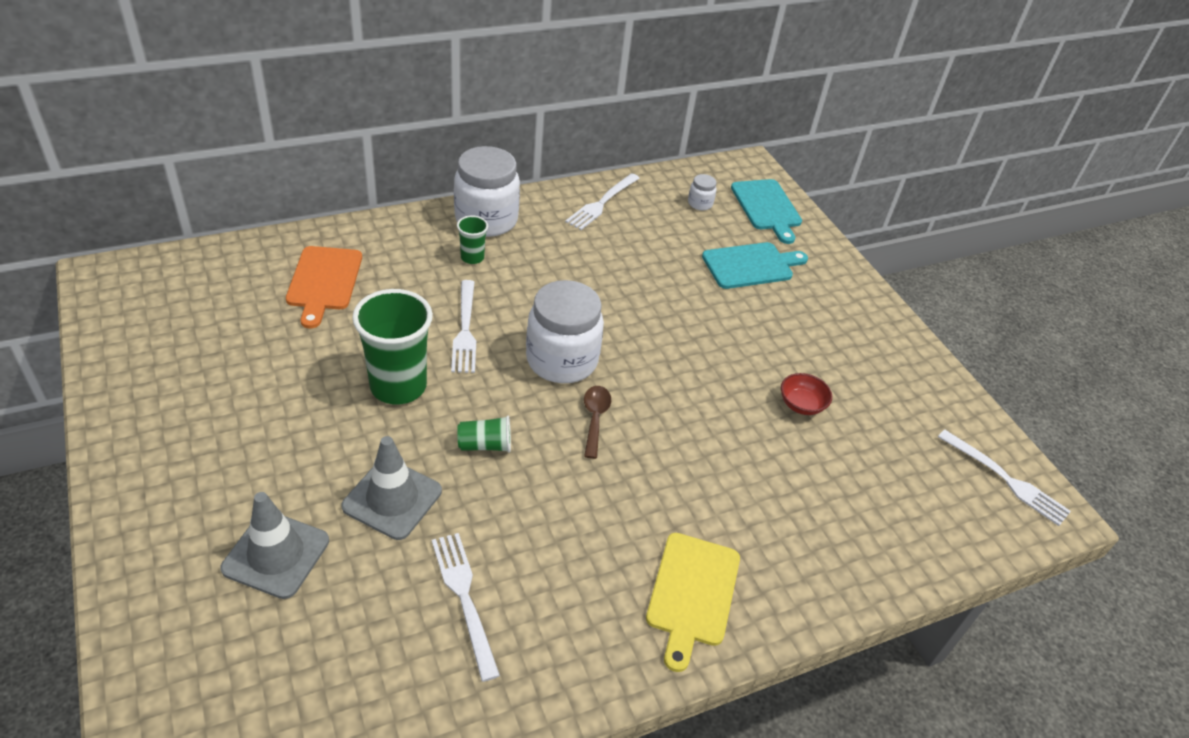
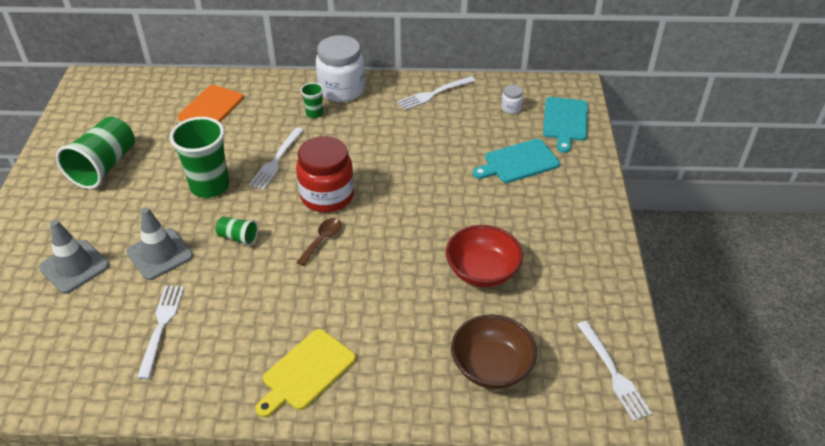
camera: 30 degrees right, 0 degrees up
(221, 397) = (104, 167): none -> green cup
(562, 360) = (327, 196): white jar -> red jar
(751, 265) = (518, 162): turquoise cutting board -> turquoise cutting board turned 150 degrees clockwise
(801, 404) = (482, 271): red bowl -> red bowl, size x1.83
(887, 514) = (491, 367): none -> brown bowl

